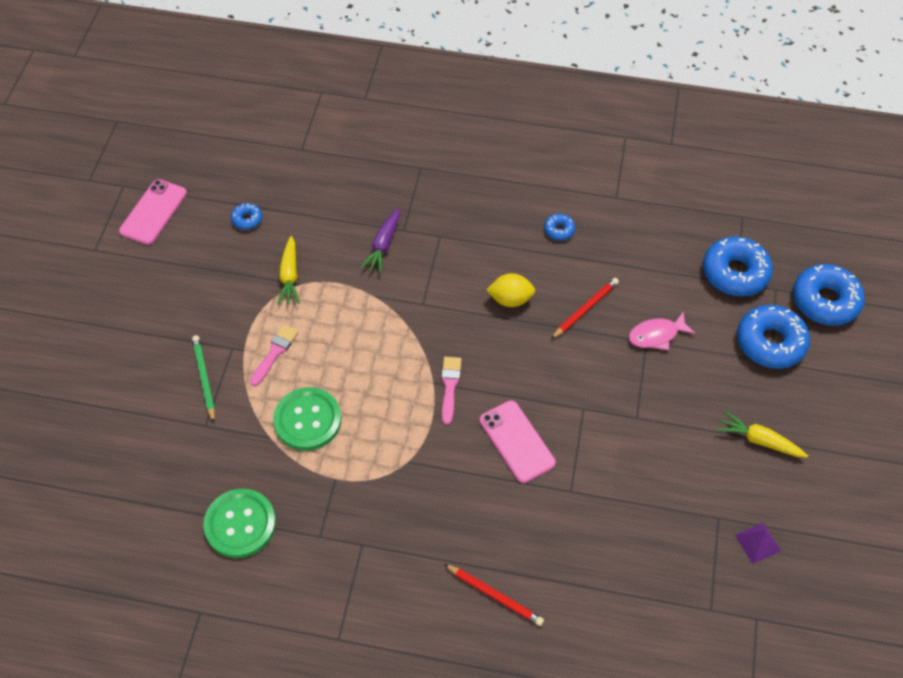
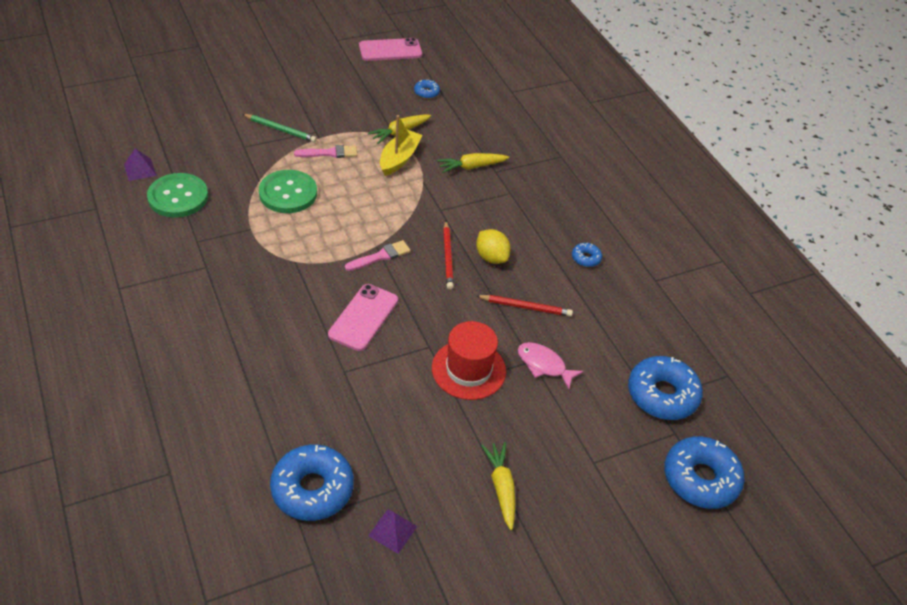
camera: 50 degrees right, 10 degrees down
(168, 542) = (140, 169): none -> purple pyramid
(204, 378) = (280, 129): green pencil -> green pencil turned 75 degrees clockwise
(327, 298) = (399, 158): none -> yellow boat
(383, 245) = (471, 167): purple carrot -> yellow carrot
(494, 595) = (214, 363): red pencil -> red pencil (447, 257)
(627, 393) = (468, 369): none -> red hat
(770, 342) = (613, 453): blue donut -> blue donut (312, 489)

